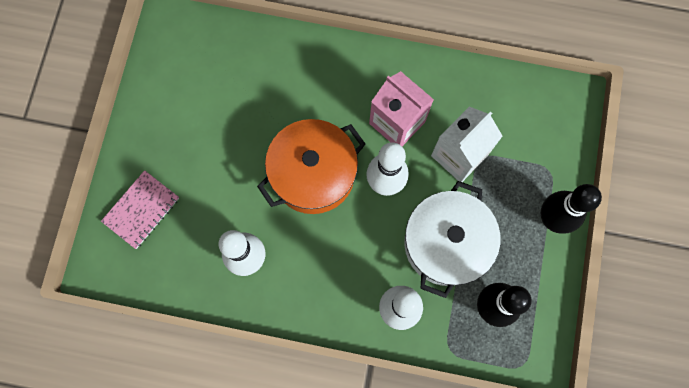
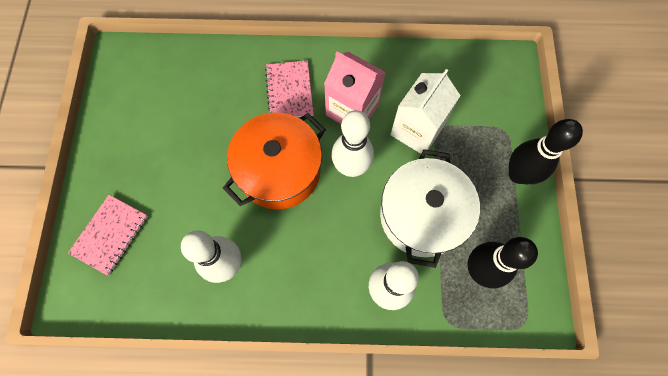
camera: 10 degrees left, 5 degrees down
(336, 91) = (289, 91): none -> pink notebook

